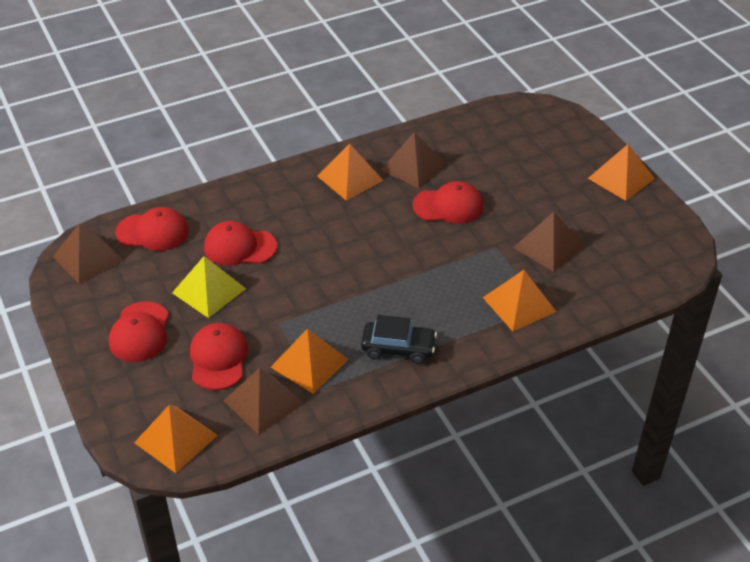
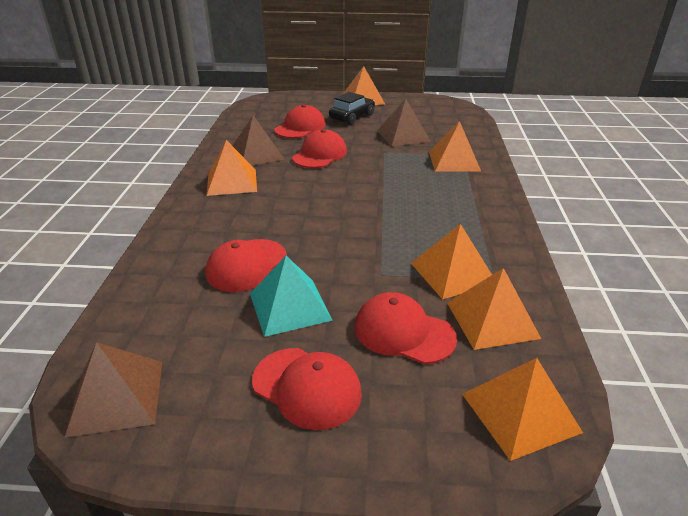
camera: 60 degrees left, 10 degrees down
(152, 232) = (145, 320): red cap -> red cap (300, 127)
(209, 290) = (289, 306): yellow pyramid -> turquoise pyramid
(263, 402) = (492, 320): brown pyramid -> orange pyramid
(398, 348) = (466, 221): black car -> black car (352, 117)

